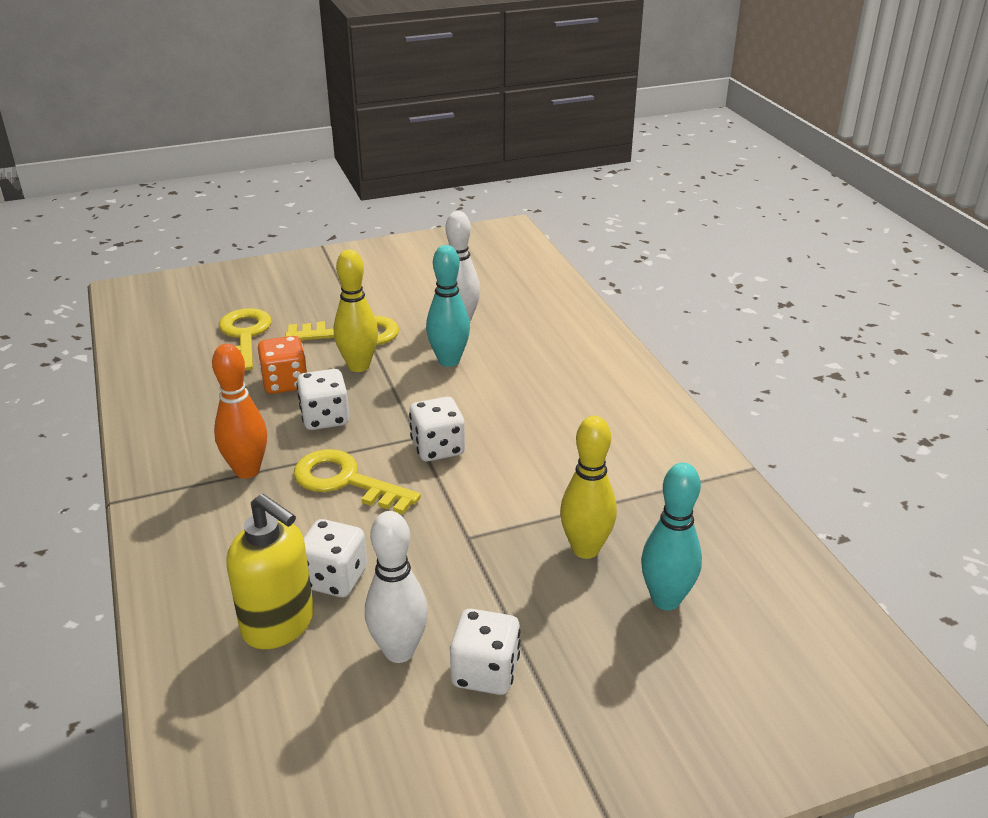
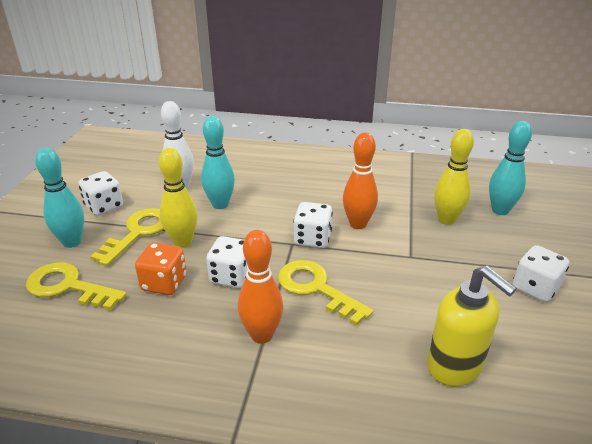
camera: 60 degrees left, 0 degrees up
(279, 624) = (455, 367): yellow soap dispenser -> yellow soap dispenser turned 75 degrees clockwise
(308, 307) = (72, 242): none -> turquoise bowling pin
(334, 578) = (419, 325): white dice -> white dice (104, 207)
(346, 481) = (316, 288): yellow key -> yellow key turned 75 degrees clockwise
(399, 651) = (504, 316): white bowling pin -> none
(501, 473) = (358, 224): none -> orange bowling pin

